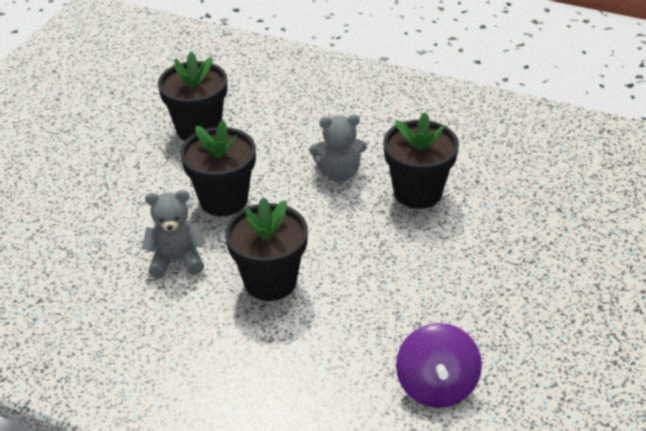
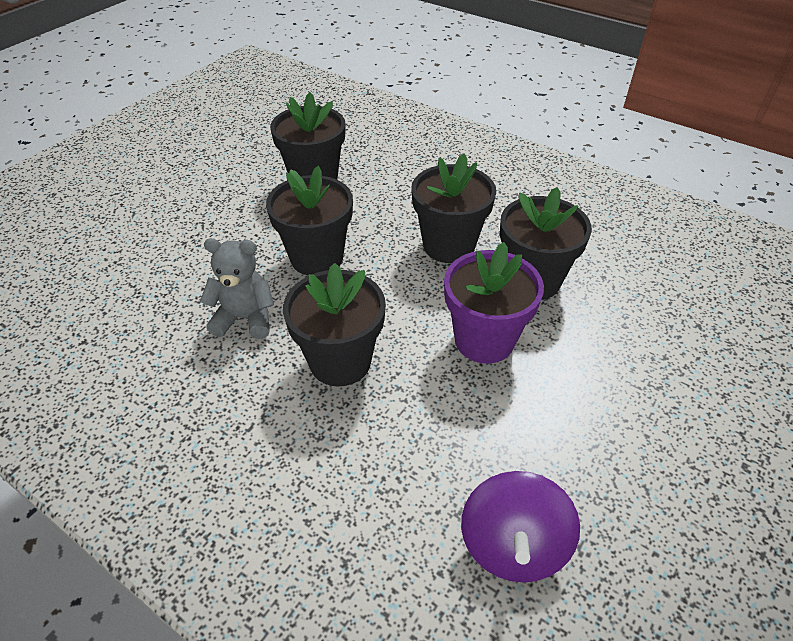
camera: 10 degrees right, 5 degrees up
(339, 173) = (449, 245): grey teddy bear -> black flower pot
(386, 246) = (484, 340): none -> purple flower pot

